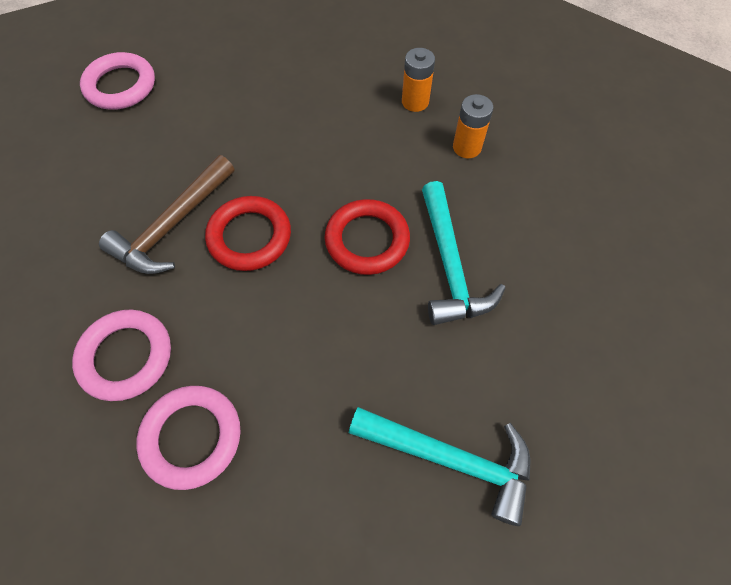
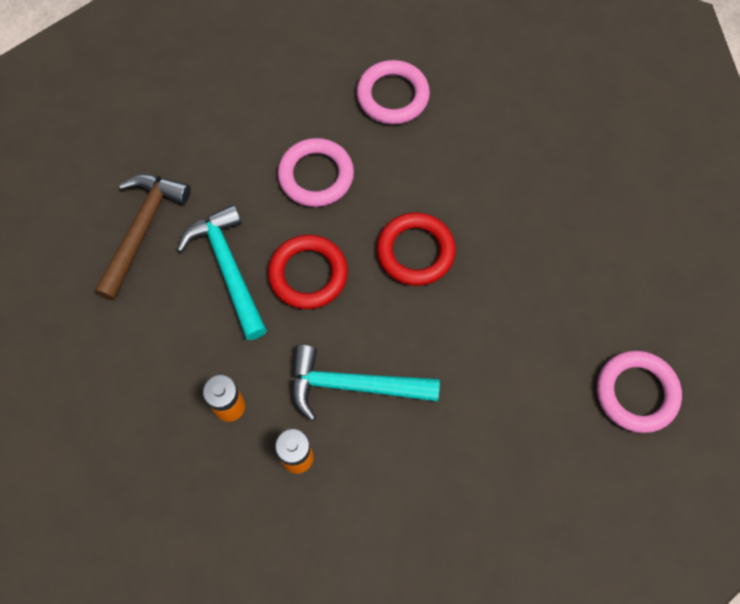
camera: 165 degrees right, 5 degrees up
(126, 357) = (468, 133): pink ring -> pink ring (316, 176)
(172, 226) = (489, 245): brown hammer -> brown hammer (142, 229)
(451, 459) = (206, 125): turquoise hammer -> turquoise hammer (352, 385)

